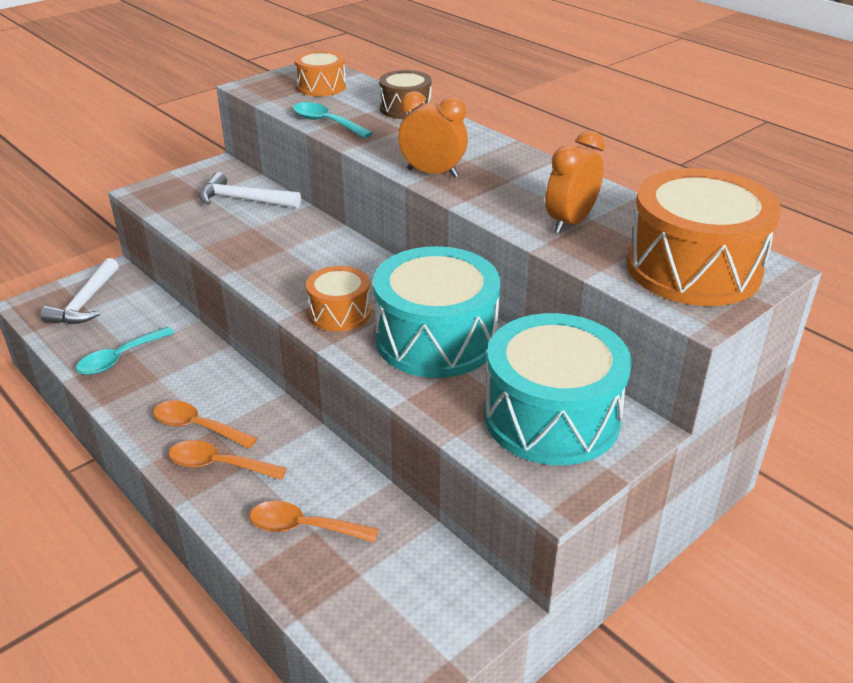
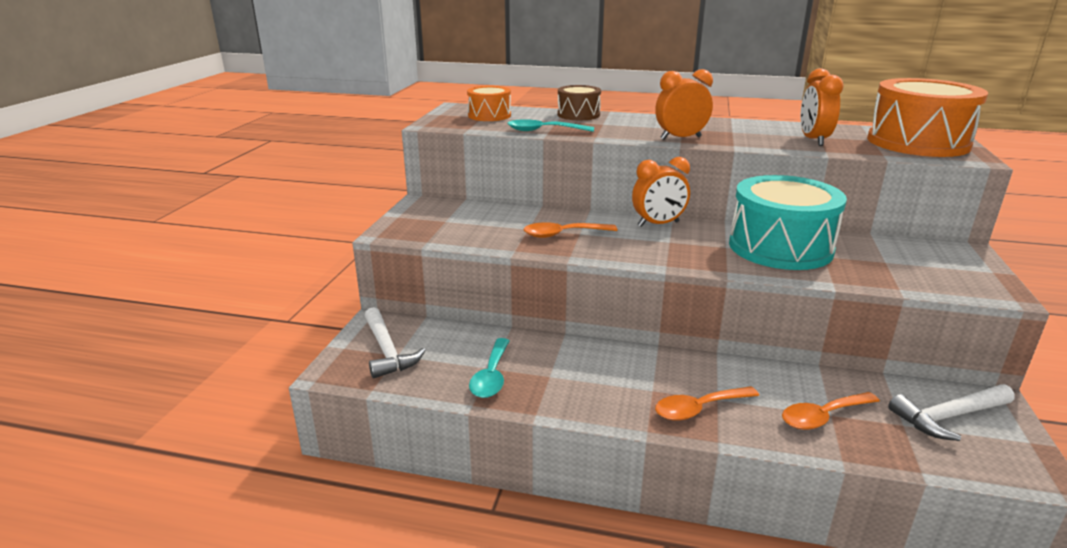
camera: 35 degrees left, 10 degrees down
(197, 427) = (639, 393): orange spoon -> orange spoon (563, 234)
(243, 200) = (486, 215): white hammer -> white hammer (949, 416)
(339, 313) = (695, 254): orange drum -> none
(372, 265) = (658, 224): none -> orange clock
(551, 417) = (919, 260): turquoise drum -> none

